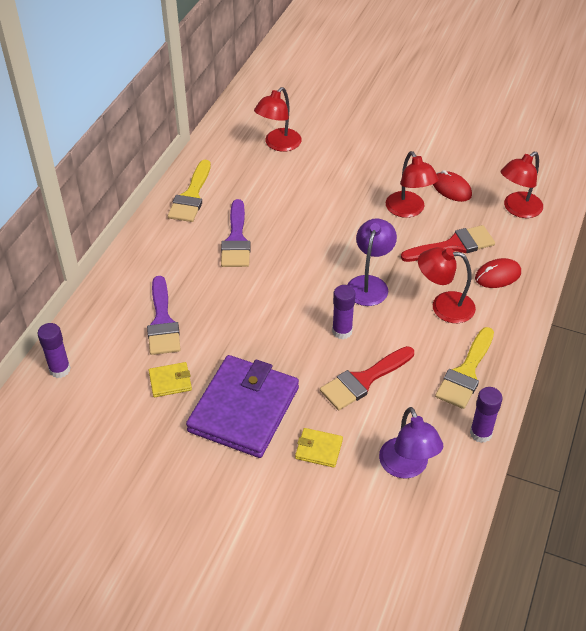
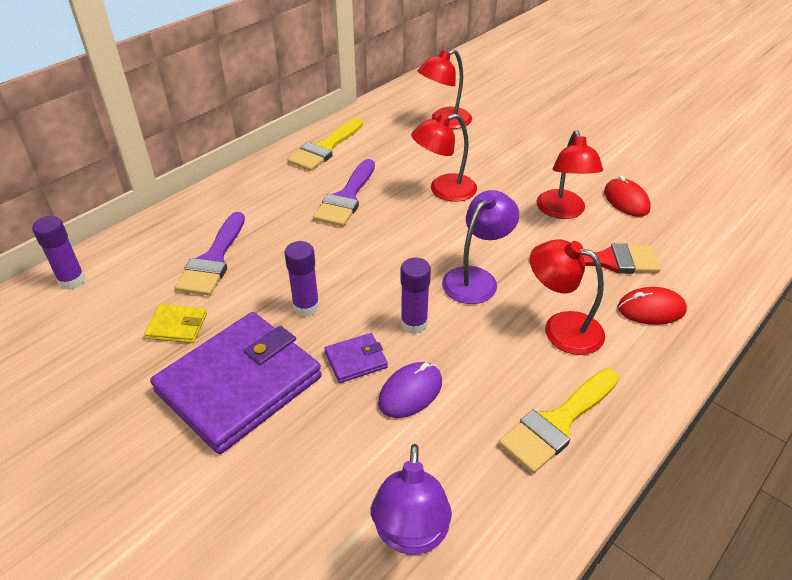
camera: 20 degrees right, 5 degrees down
(315, 369) = (356, 360): none -> purple wallet
(319, 449) = (302, 467): yellow wallet -> none
(363, 380) = (410, 392): red brush -> purple mouse
(480, 433) = (545, 519): purple glue stick -> purple glue stick (306, 307)
(517, 209) = (705, 240): red lamp -> red lamp (444, 190)

